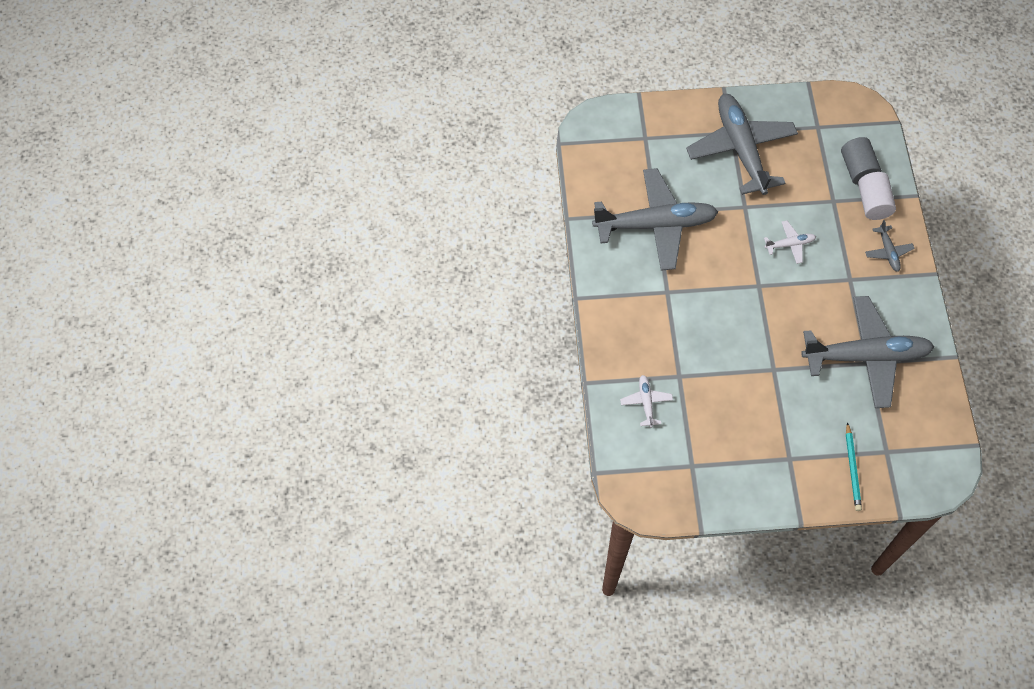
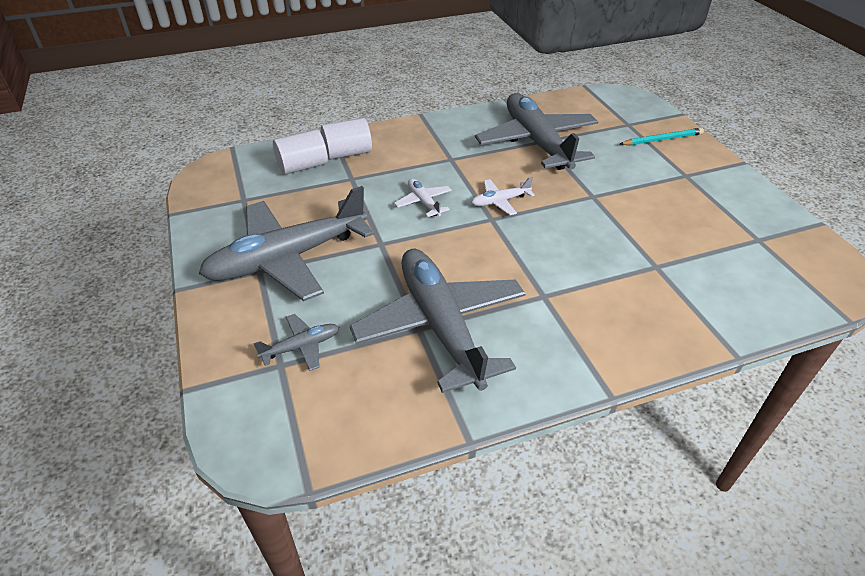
camera: 105 degrees left, 20 degrees down
(646, 402) = (715, 290): white plane -> white plane (500, 201)
(857, 169) = (302, 166): grey cylinder -> white cylinder
(888, 252) = (406, 140): grey plane -> grey plane (301, 347)

